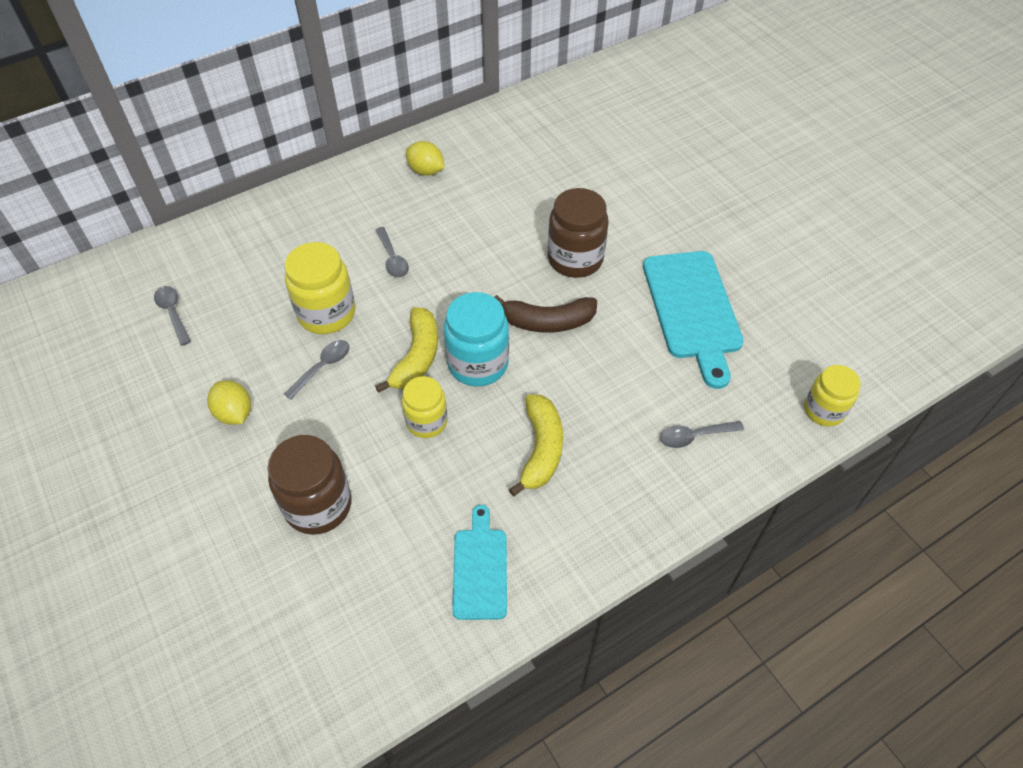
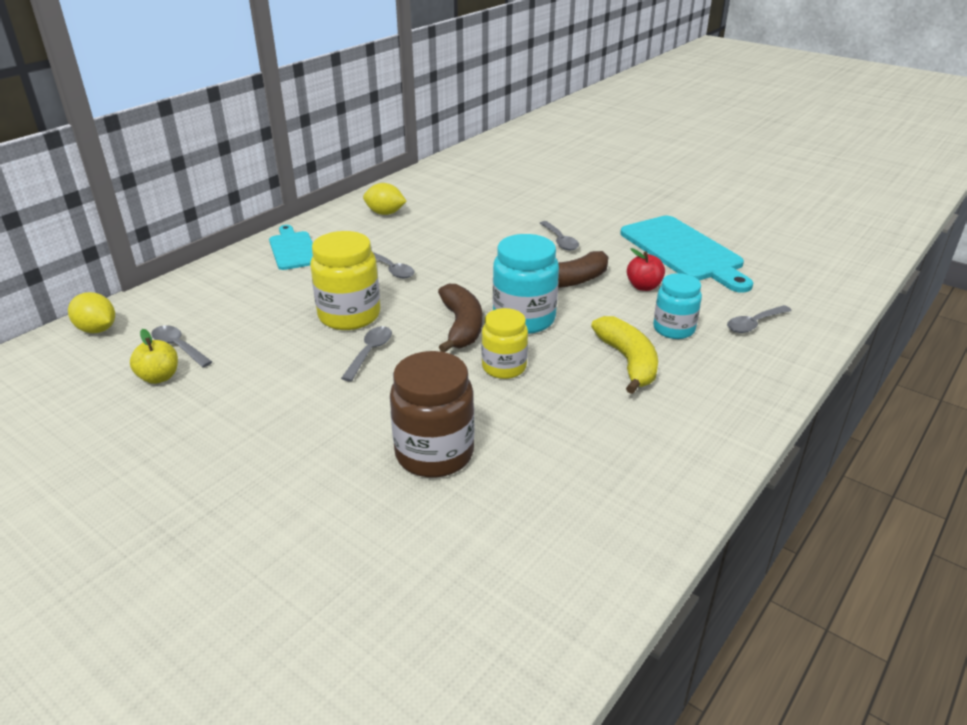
camera: 20 degrees left, 20 degrees down
(145, 346) = (159, 377): none -> yellow apple
(234, 413) = (294, 405): yellow lemon -> yellow lemon (97, 329)
(417, 357) = (461, 326): yellow banana -> brown banana
(480, 569) = (639, 459): turquoise cutting board -> turquoise cutting board (293, 249)
(575, 259) = (560, 241): brown jar -> grey spoon
(610, 419) = (673, 329): none -> turquoise jar
(618, 351) = (643, 286): none -> red apple
(824, 410) = (841, 287): yellow jar -> none

